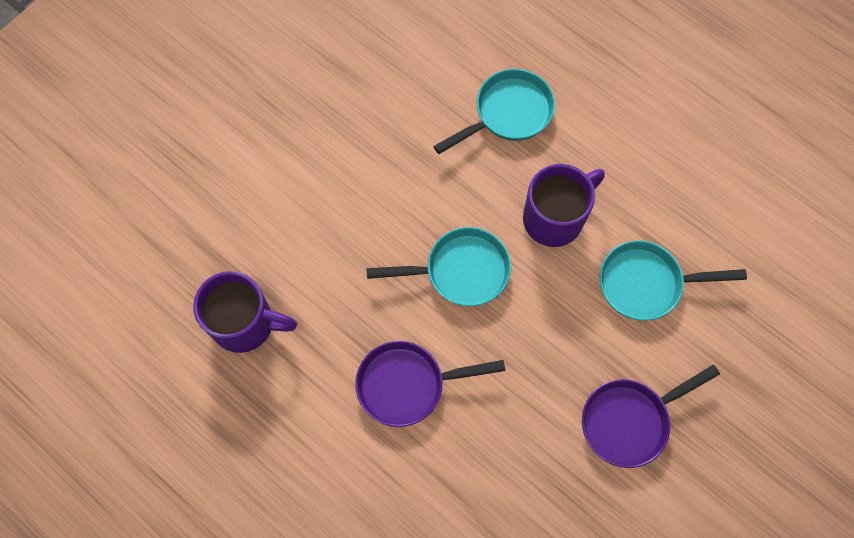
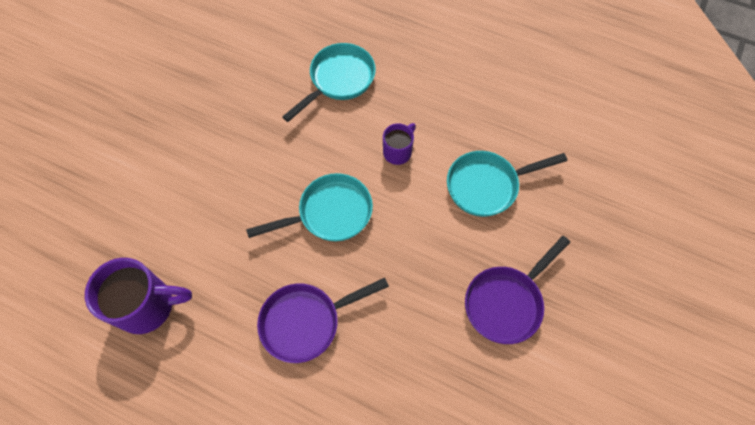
camera: 15 degrees left, 5 degrees down
(555, 218) = (398, 151): purple mug -> purple mug, size x0.56

